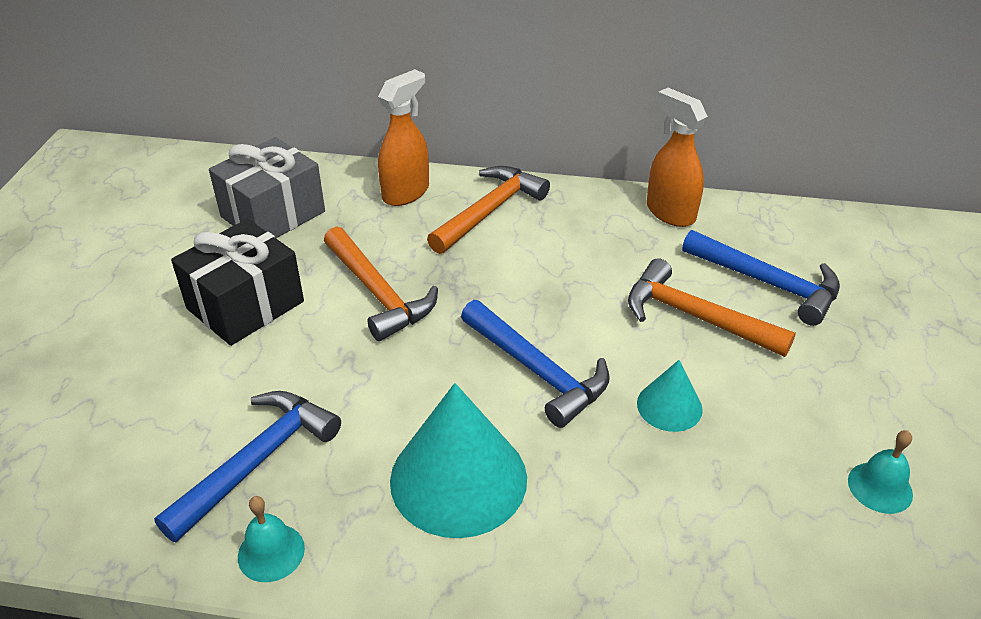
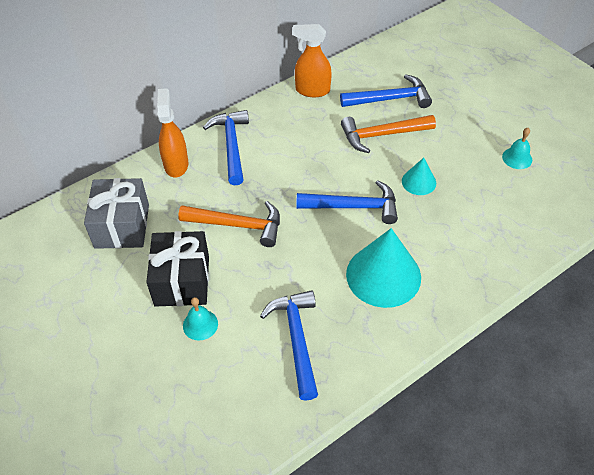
camera: 45 degrees left, 10 degrees up
(271, 552) = (355, 366): turquoise bell -> turquoise bell (200, 324)
(489, 211) = (231, 146): orange hammer -> blue hammer

